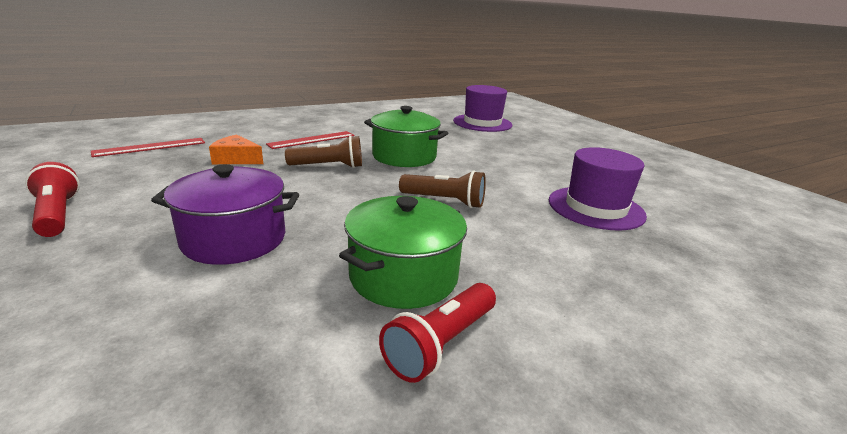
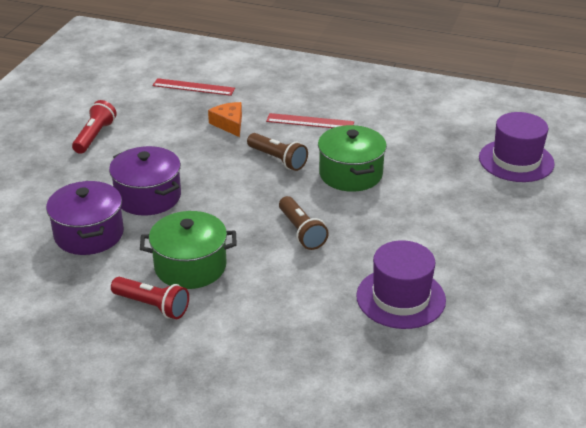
camera: 50 degrees right, 10 degrees up
(201, 315) = (89, 234): none -> purple pot
(440, 344) = (152, 306): red flashlight -> red flashlight turned 150 degrees counterclockwise

